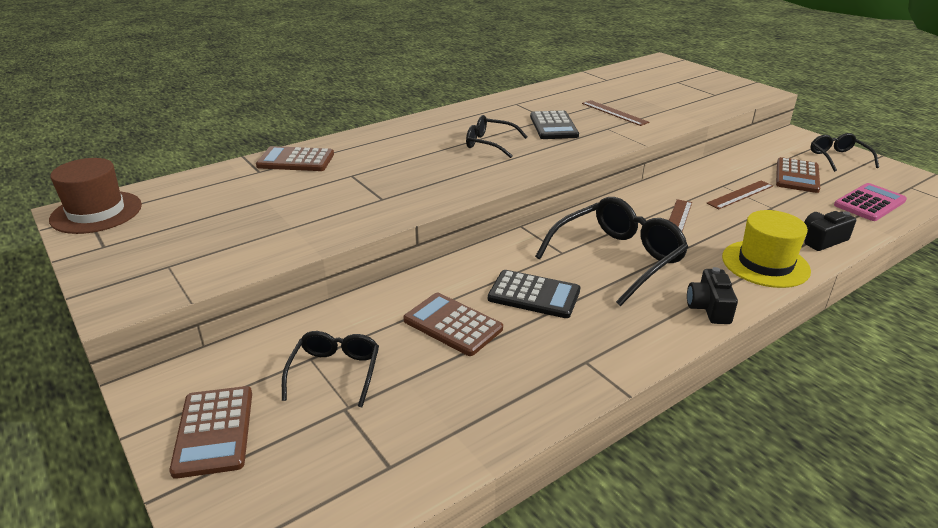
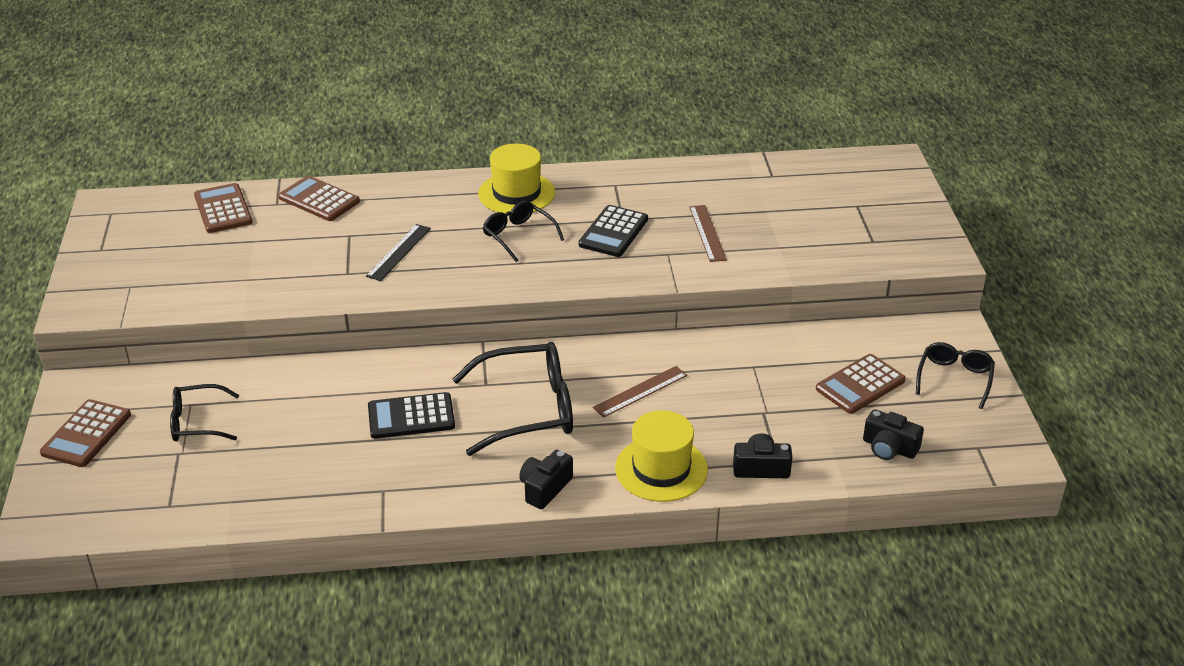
camera: 30 degrees right, 5 degrees up
(96, 212) = (119, 210): brown hat -> none
(335, 372) = (197, 422): black glasses -> black glasses turned 135 degrees counterclockwise
(409, 175) = (399, 252): none -> black ruler
(453, 122) = (516, 193): none -> yellow hat
(453, 324) = (318, 417): brown calculator -> brown calculator (223, 209)
(534, 295) = (411, 417): black calculator -> black calculator turned 120 degrees clockwise
(740, 194) = (756, 384): brown ruler -> none
(869, 203) = (889, 448): pink calculator -> black camera

